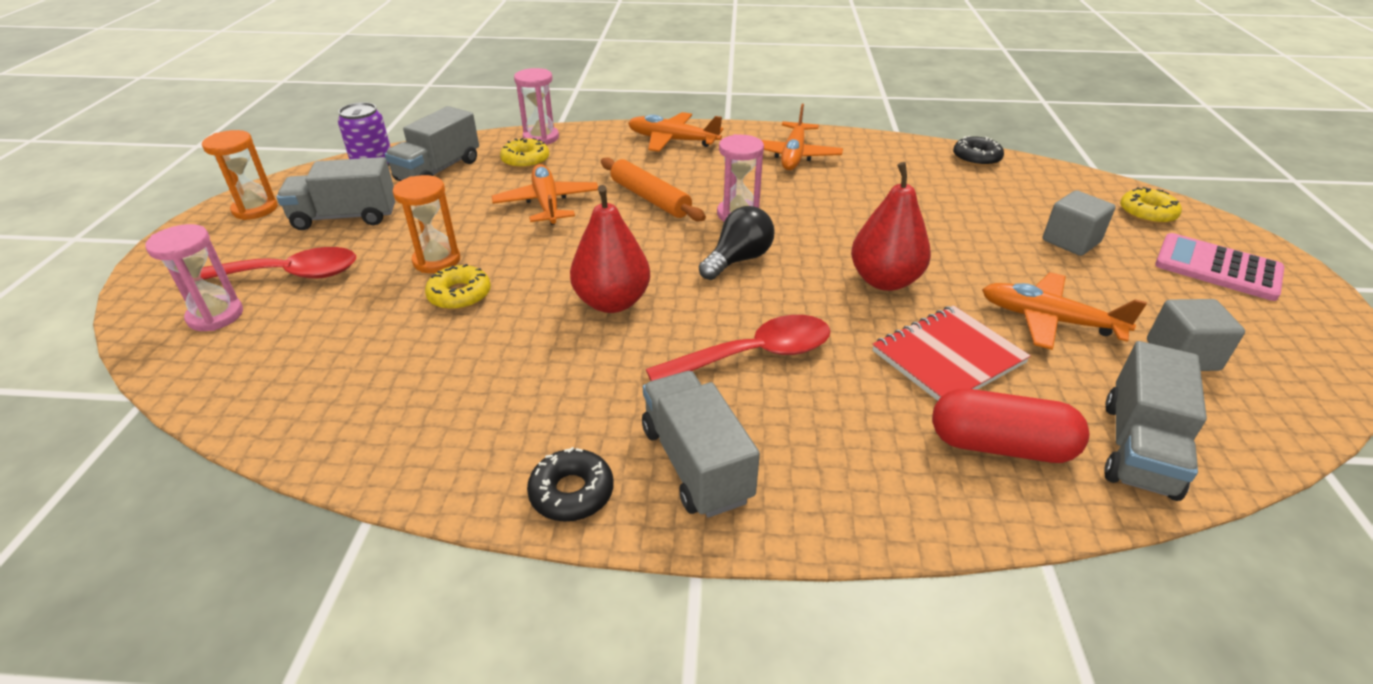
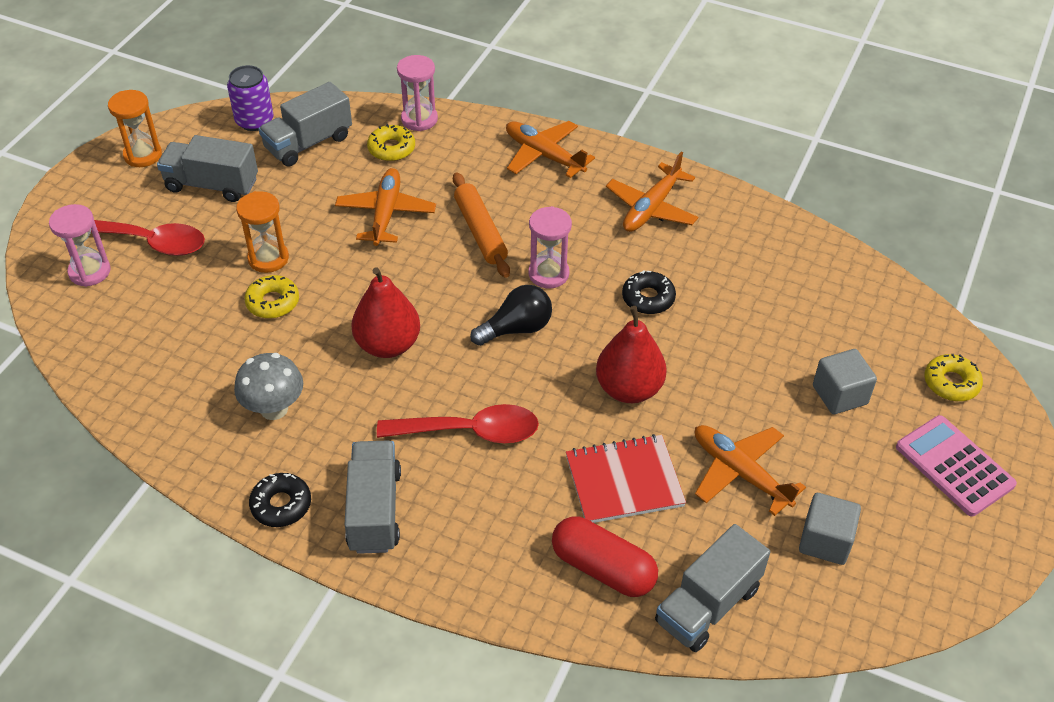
camera: 20 degrees right, 10 degrees up
(510, 391) = (274, 409): none -> grey mushroom
(976, 158) = (838, 261): black donut -> black donut (648, 298)

